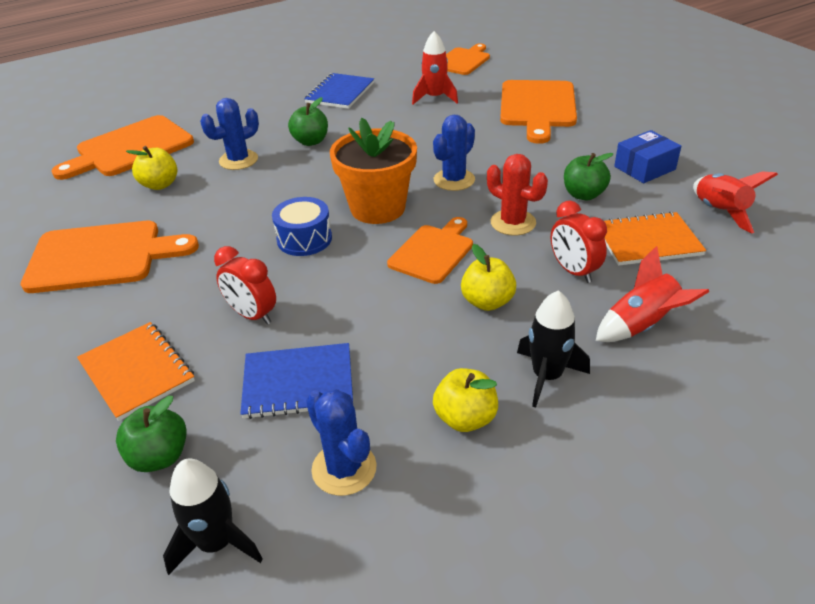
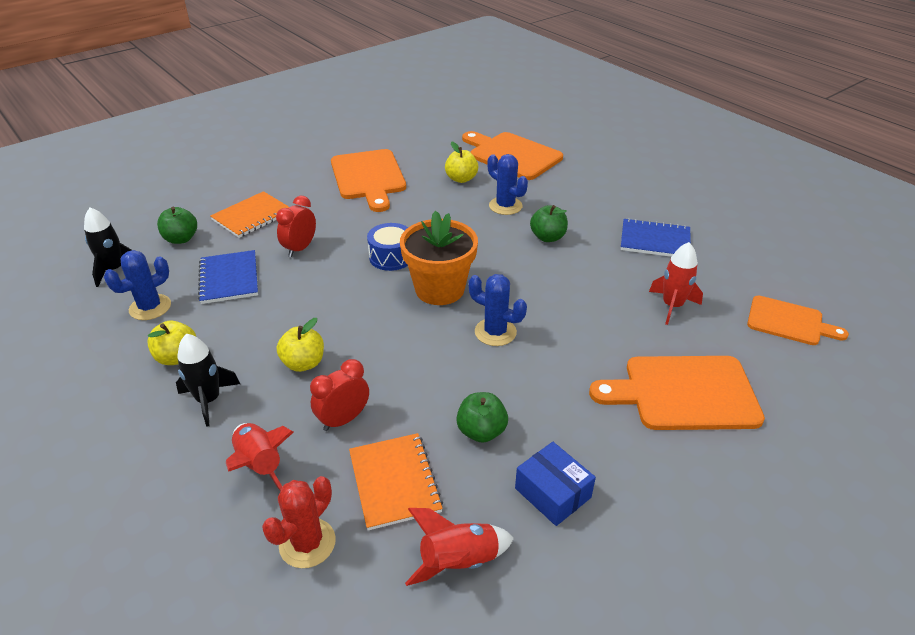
camera: 80 degrees right, 0 degrees up
(433, 252) = (374, 327): orange cutting board -> none
(513, 223) = (422, 376): red cactus -> red cactus (307, 543)

